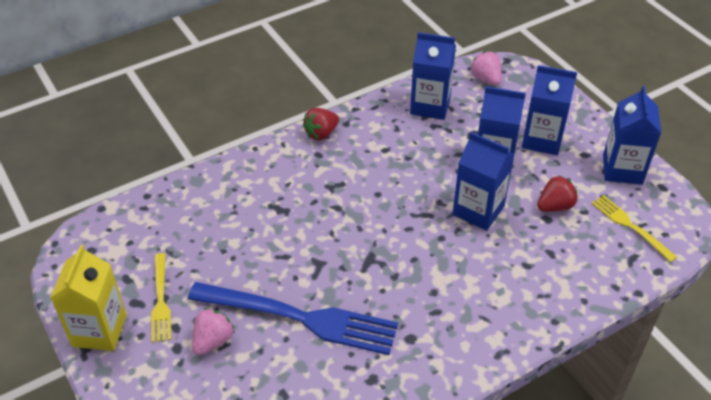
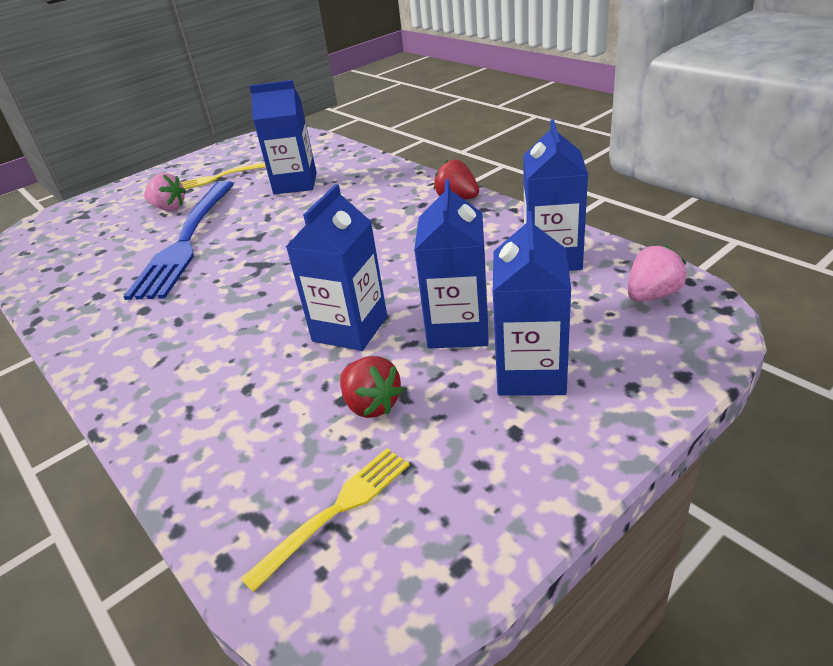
camera: 85 degrees right, 10 degrees down
(99, 330) = (191, 164): yellow carton -> none
(622, 169) = (492, 491): blue carton -> blue carton (295, 183)

